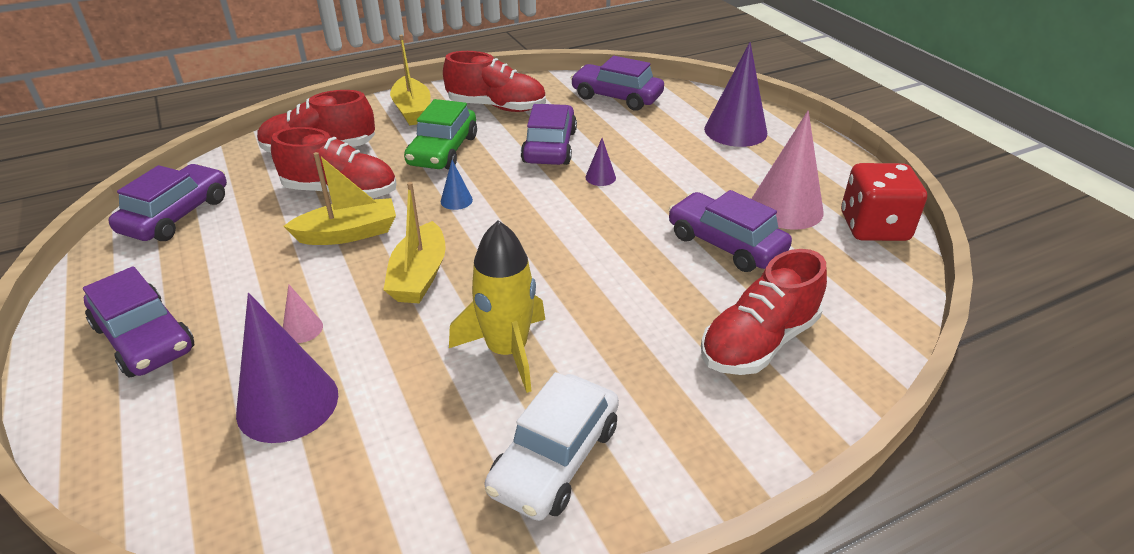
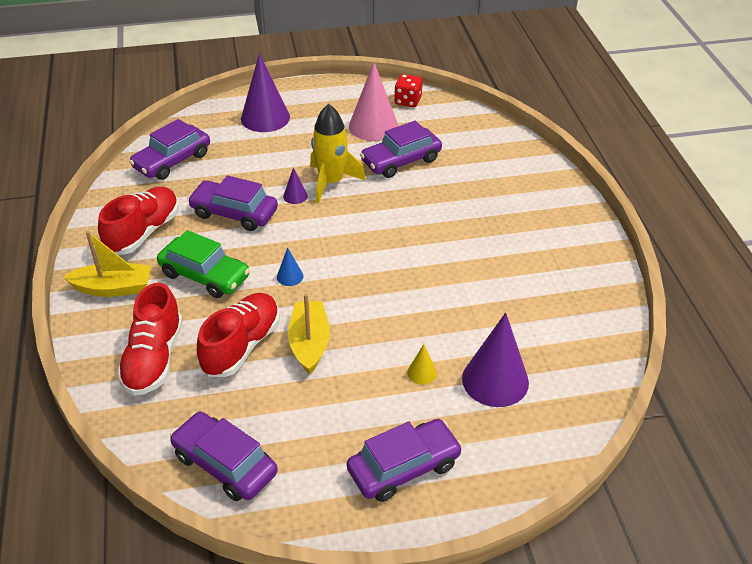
camera: 75 degrees left, 5 degrees up
(302, 329) = (422, 372): pink cone -> yellow cone
(419, 276) = (382, 306): yellow boat -> none
(507, 351) = (474, 274): yellow rocket -> yellow rocket (331, 182)
(555, 458) = (563, 268): white car -> none
(758, 342) = (494, 174): red shoe -> none
(874, 227) = (408, 101): red dice -> red dice, size x0.63

